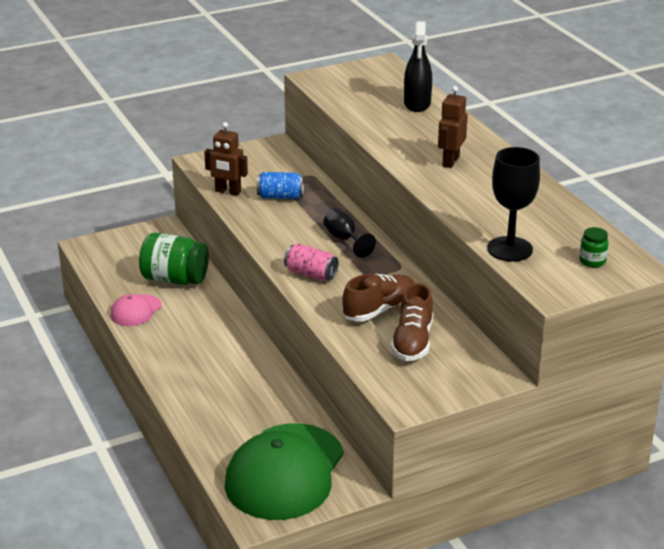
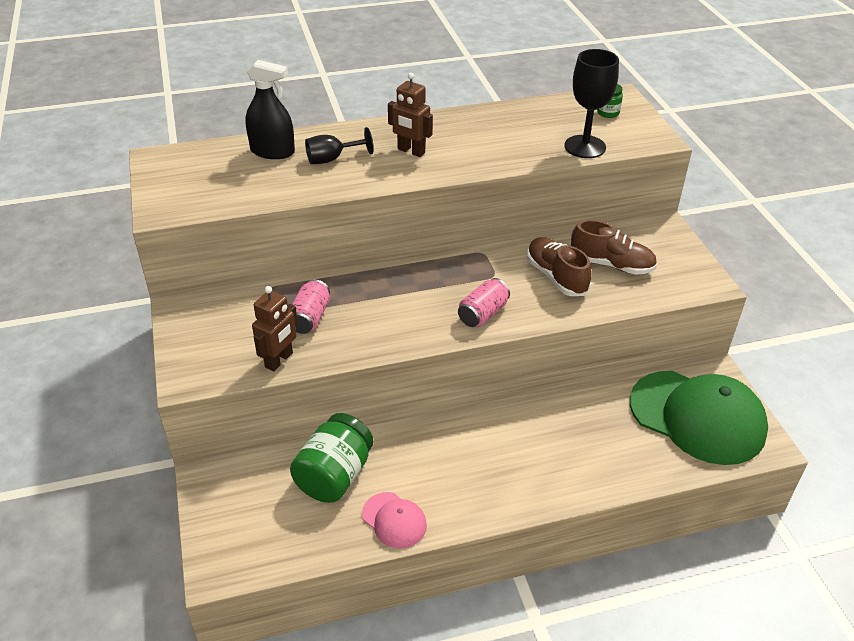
camera: 80 degrees left, 10 degrees up
(280, 196) = (310, 318): blue can -> pink can
(345, 239) = (419, 281): black goblet -> black goblet (332, 159)

